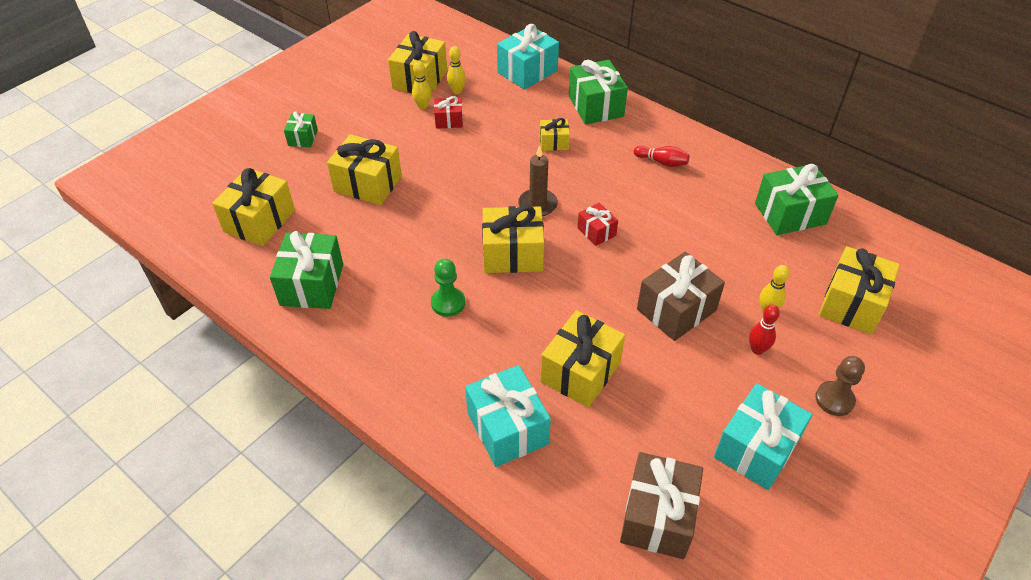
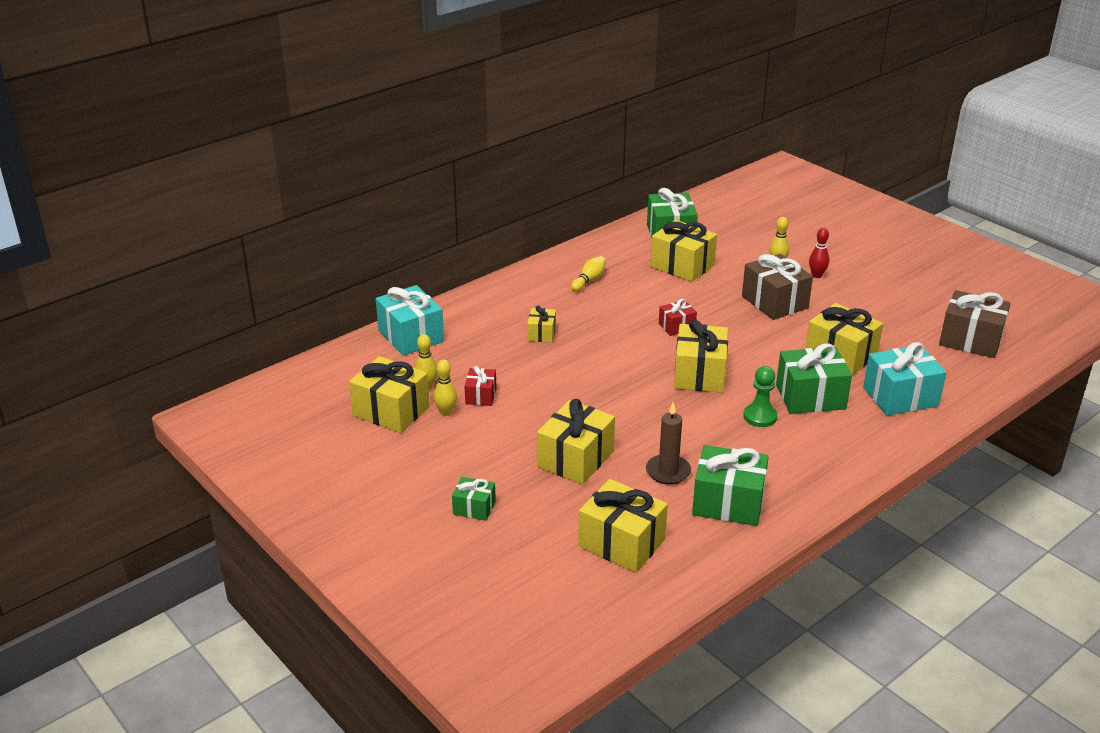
camera: 80 degrees left, 15 degrees down
(537, 204) = (633, 353): brown candle -> brown candle (668, 472)
(596, 106) = (490, 303): green gift -> green gift (810, 397)
(662, 162) = (589, 280): red bowling pin -> yellow bowling pin
(756, 448) = (908, 292): turquoise gift -> none
(834, 399) = (862, 255): brown pawn -> none
(851, 304) = (772, 230): yellow gift -> yellow gift (682, 266)

